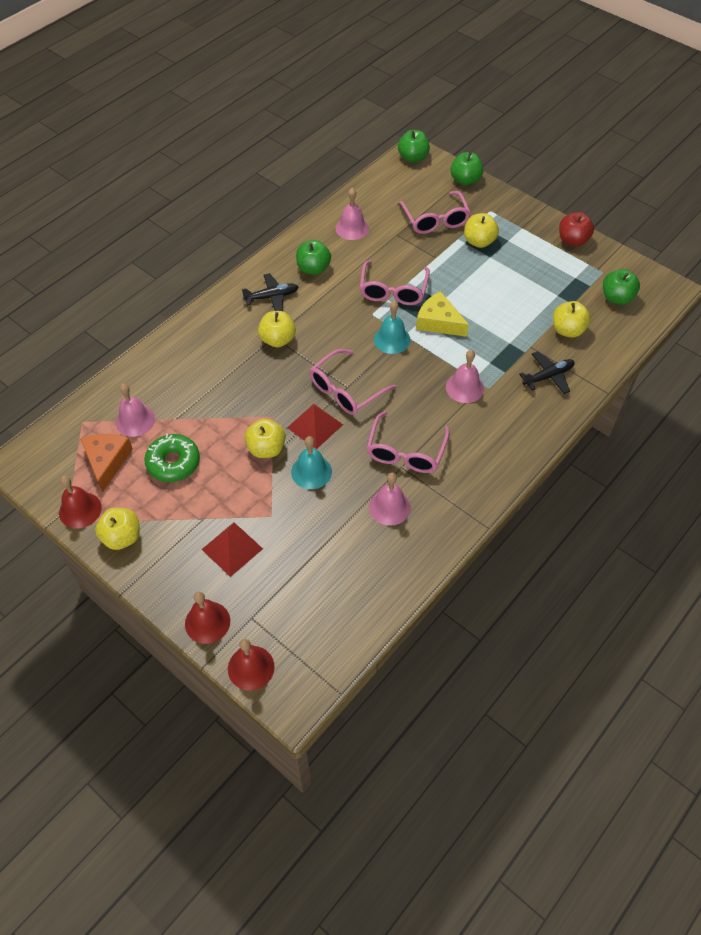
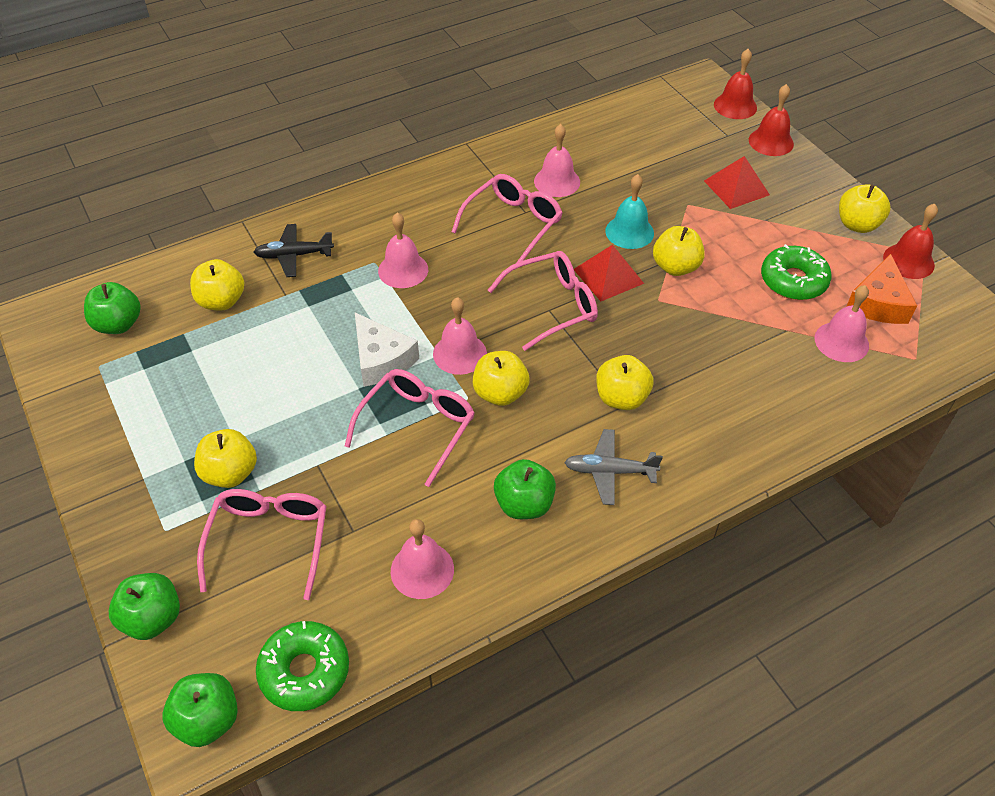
camera: 160 degrees left, 5 degrees down
(272, 297) = (609, 471): black plane -> grey plane
(354, 322) = (500, 393): none -> yellow apple
(383, 181) = (305, 671): none -> green donut
(392, 339) = (459, 353): turquoise bell -> pink bell
(438, 322) = (381, 359): yellow cheese -> white cheese
(572, 241) = (89, 430): red apple -> none

